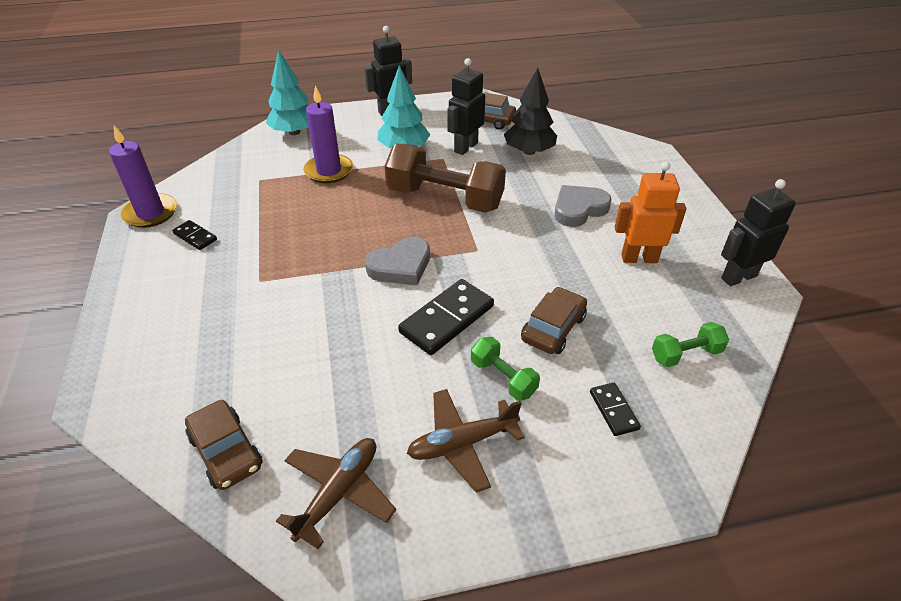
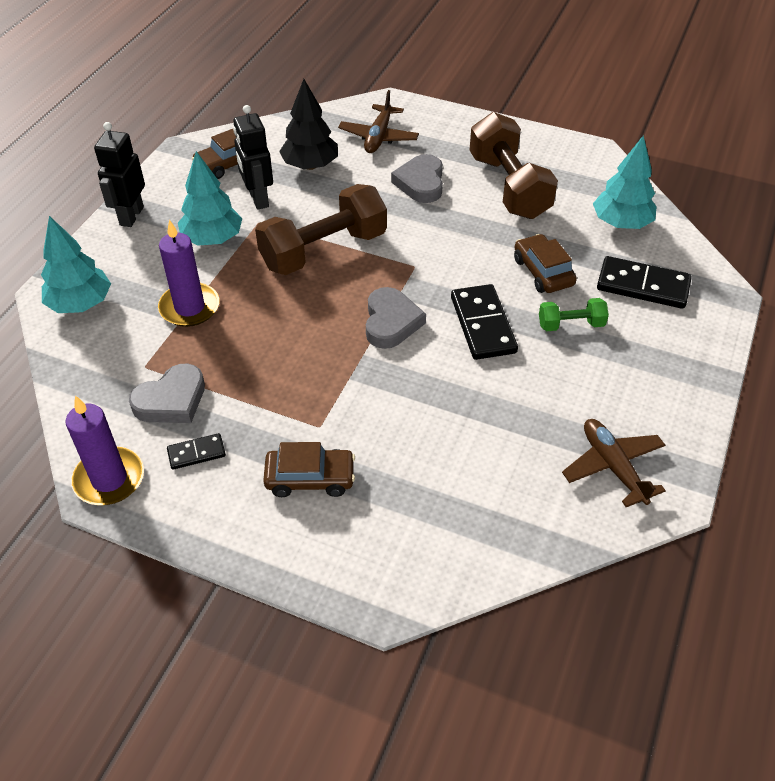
camera: 55 degrees left, 5 degrees up
(226, 452) = (523, 523): brown car -> brown car (310, 478)
(236, 204) = (171, 400): none -> grey heart
(462, 443) = (616, 377): brown plane -> brown plane (378, 137)
(613, 410) = (642, 286): black domino -> black domino, size x1.87
(639, 258) = (509, 187): orange robot -> brown dumbbell
(685, 354) = (621, 223): green dumbbell -> turquoise tree
(738, 277) = (571, 154): black robot -> none

